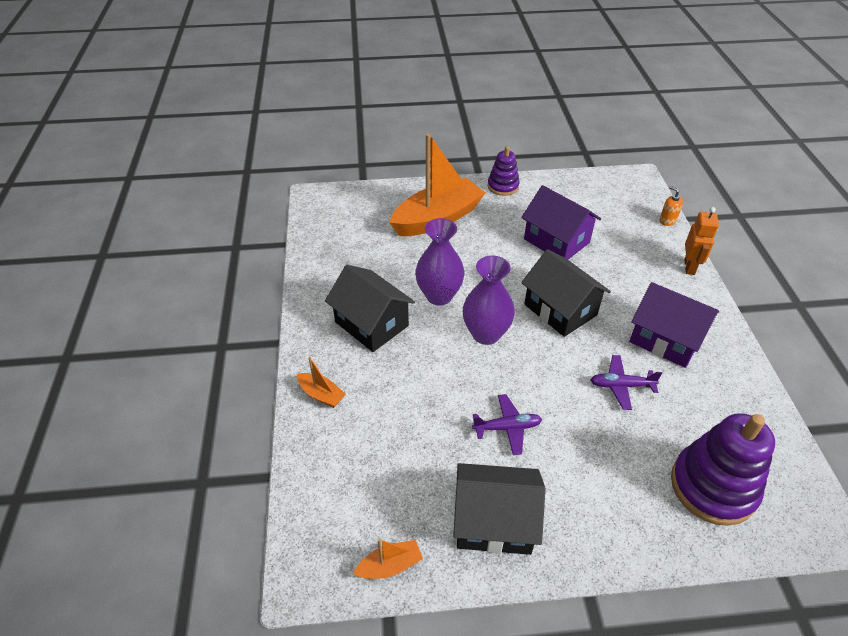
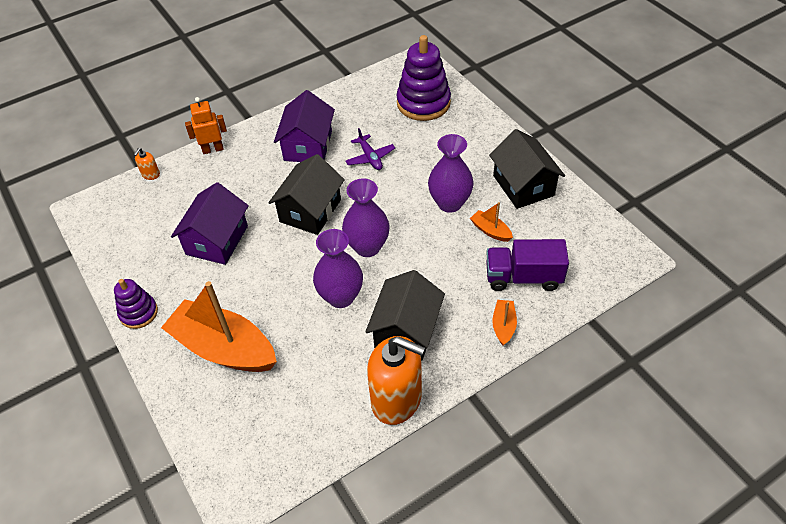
camera: 115 degrees left, 5 degrees up
(314, 293) = (396, 399): none -> orange soap dispenser
(362, 442) = (523, 277): none -> purple truck
(390, 566) = (591, 221): orange boat -> orange boat (490, 231)
(507, 428) = (449, 203): purple plane -> purple vase

